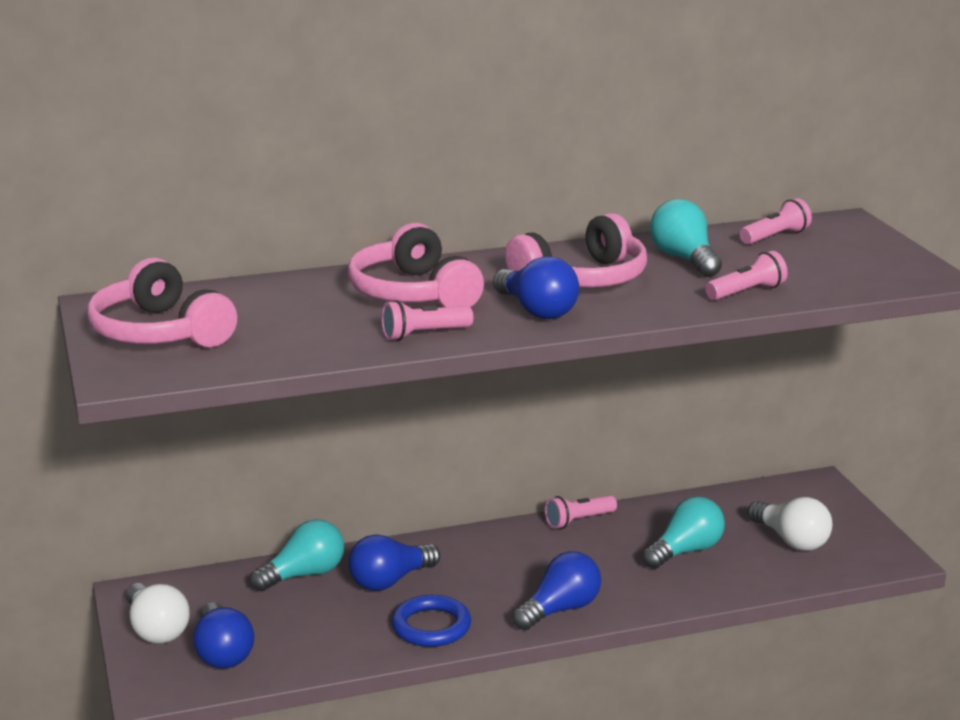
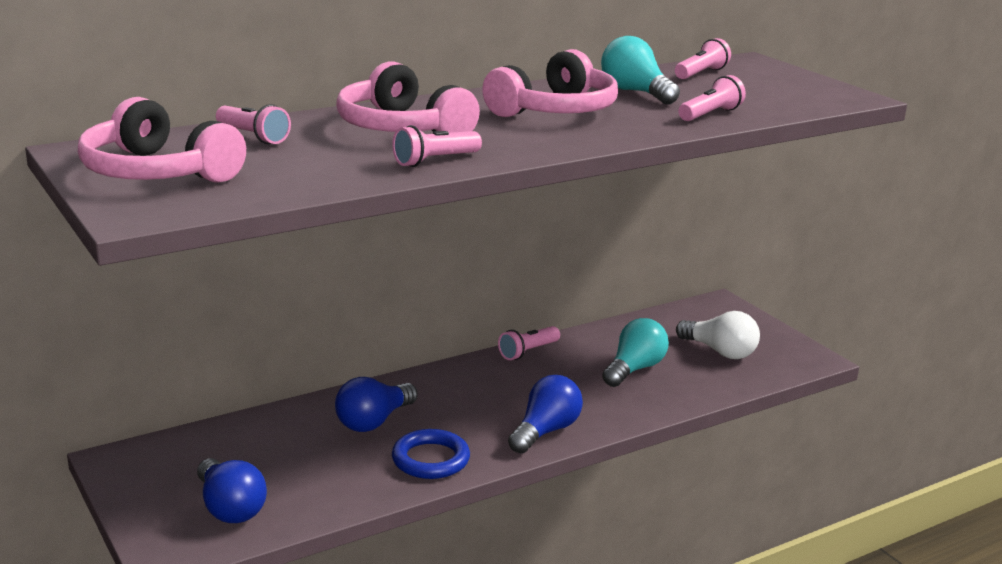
camera: 15 degrees left, 0 degrees up
(156, 630) = (151, 493): white light bulb -> none
(265, 296) = (253, 137): none -> pink flashlight
(304, 575) = (287, 424): turquoise light bulb -> none
(536, 311) = (531, 137): blue light bulb -> none

